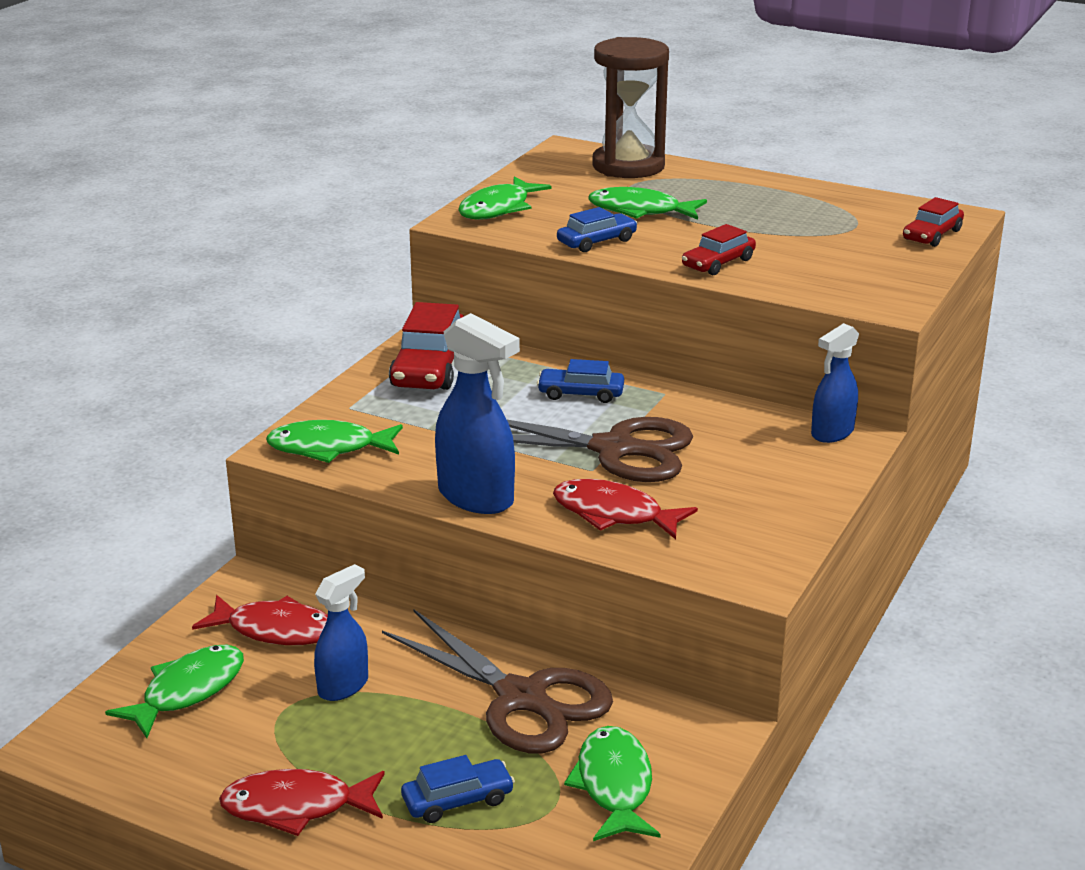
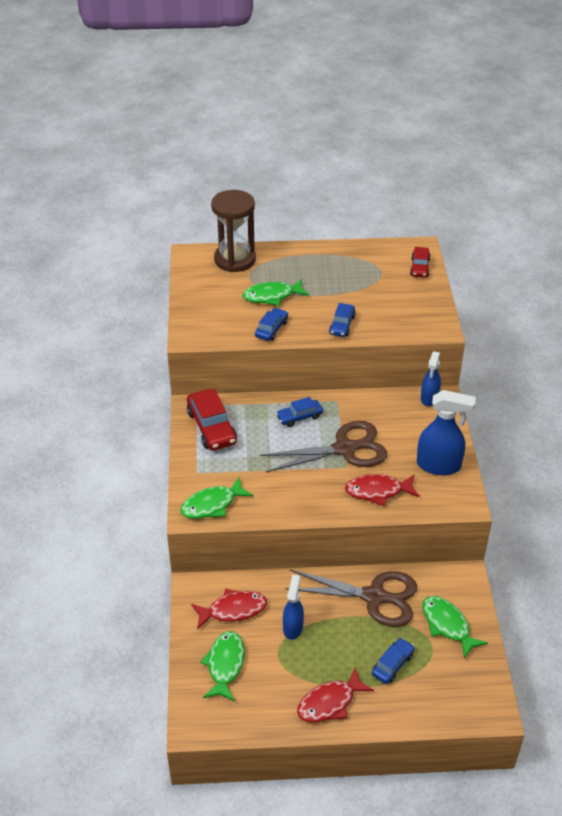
camera: 30 degrees left, 15 degrees up
(476, 497) = (309, 507): blue spray bottle -> blue spray bottle (439, 465)
(498, 208) = (199, 319): green fish -> none
(718, 263) = (342, 325): red car -> blue car

